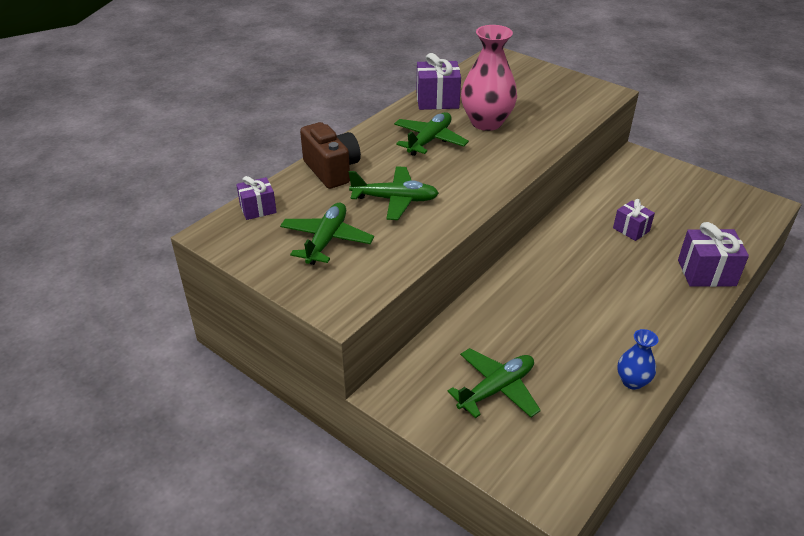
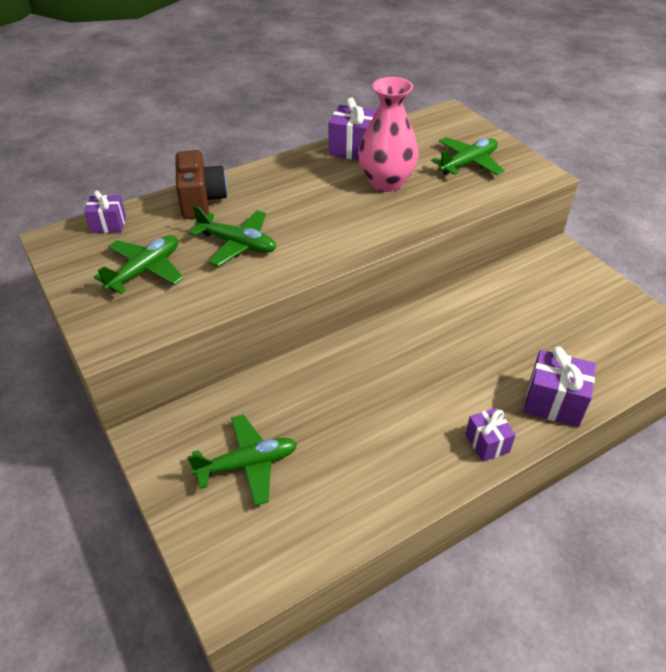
camera: 20 degrees right, 5 degrees up
(429, 140) = (315, 190): green plane -> green plane (468, 163)
(631, 229) = (500, 332): purple gift -> purple gift (487, 443)
(632, 381) = (390, 500): blue vase -> none

